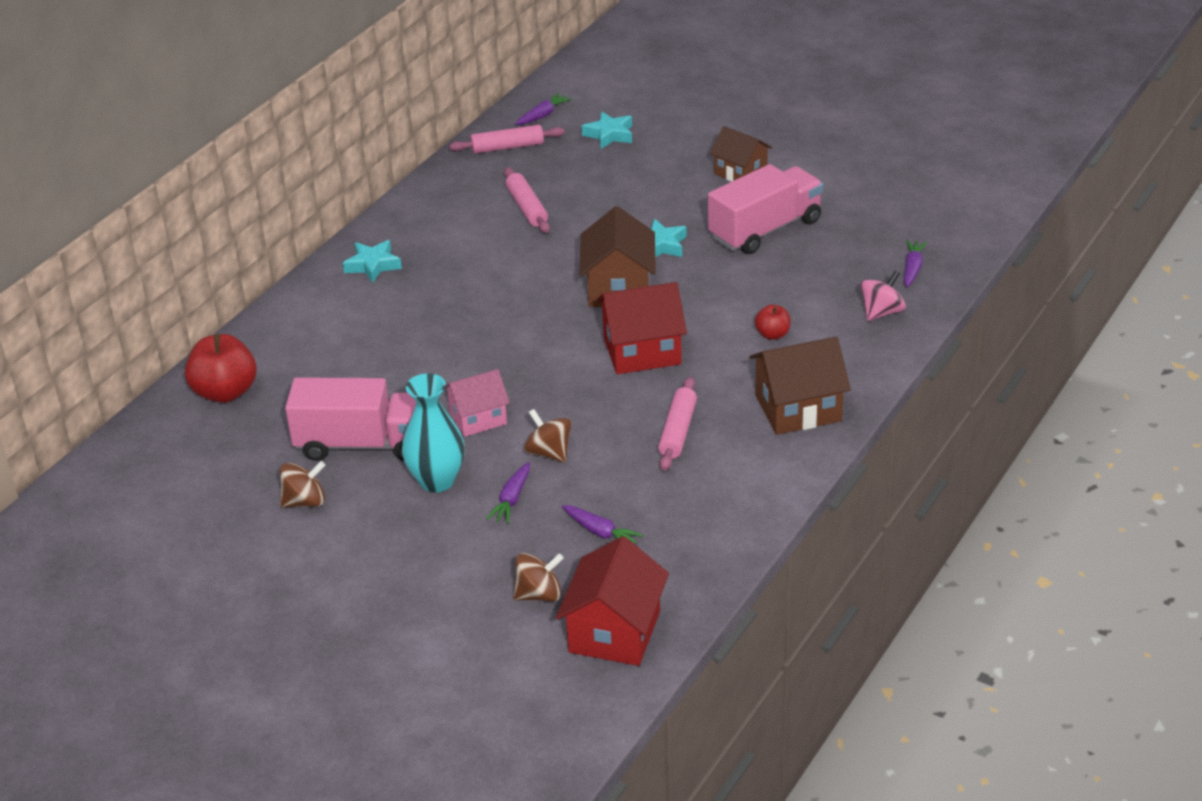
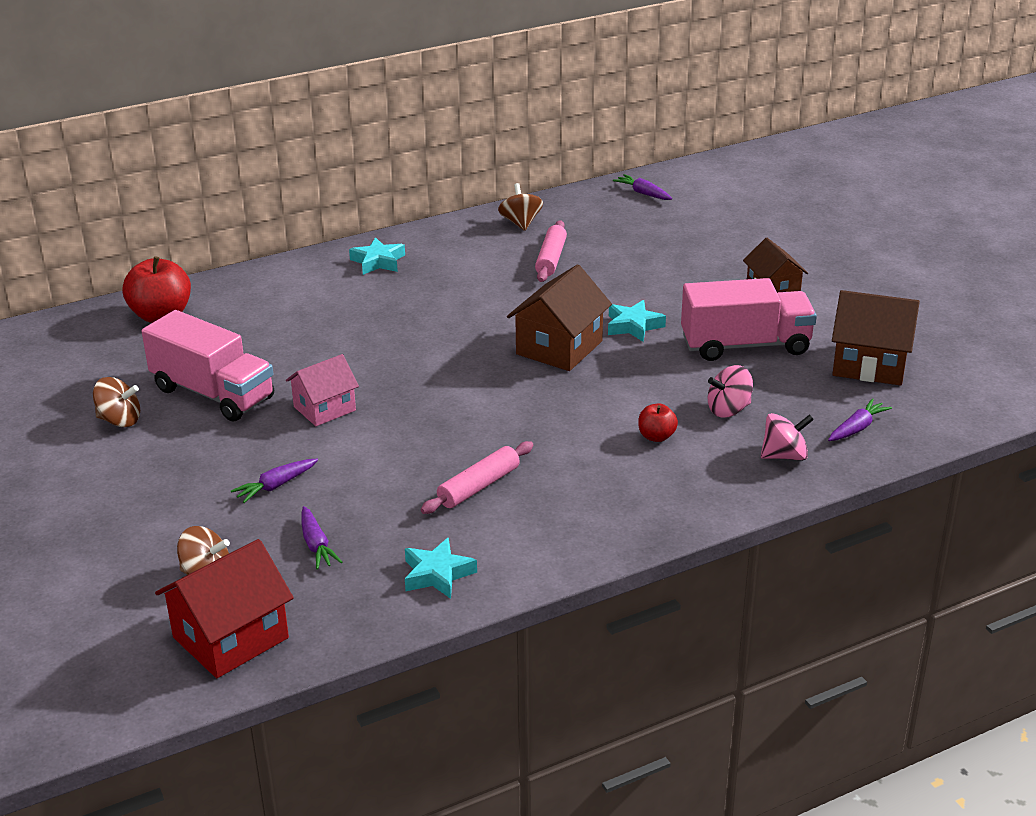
camera: 30 degrees right, 5 degrees down
(437, 481) = (235, 445): turquoise vase -> none
(478, 418) = (324, 408): pink house -> pink house turned 45 degrees counterclockwise
(507, 147) = (586, 208): pink rolling pin -> none
(543, 115) = (643, 193): purple carrot -> purple carrot turned 120 degrees counterclockwise
(549, 452) = (349, 460): brown spinning top -> brown spinning top (520, 223)
(609, 134) = (685, 225): turquoise star -> turquoise star (437, 574)
(642, 351) = (522, 406): red house -> none
(798, 408) = (611, 510): brown house -> brown house (870, 364)
(805, 290) = (728, 410): none -> pink spinning top

